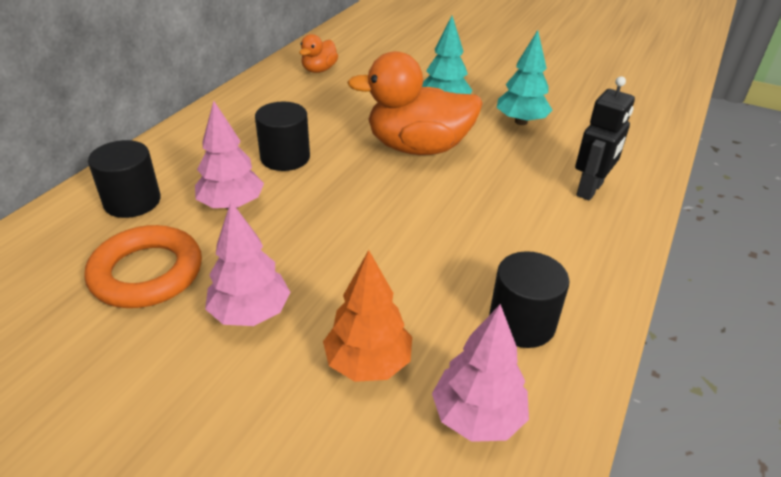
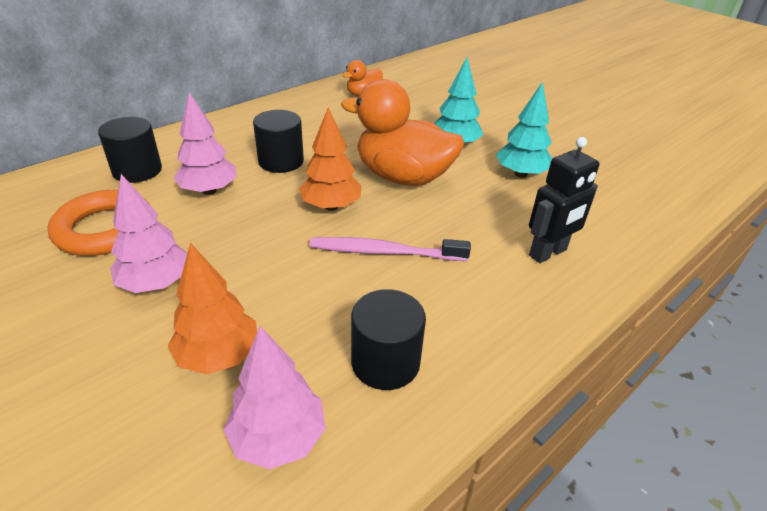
camera: 20 degrees right, 0 degrees up
(370, 192) = (331, 206): none -> orange tree
(452, 224) = (385, 252): none -> pink toothbrush

